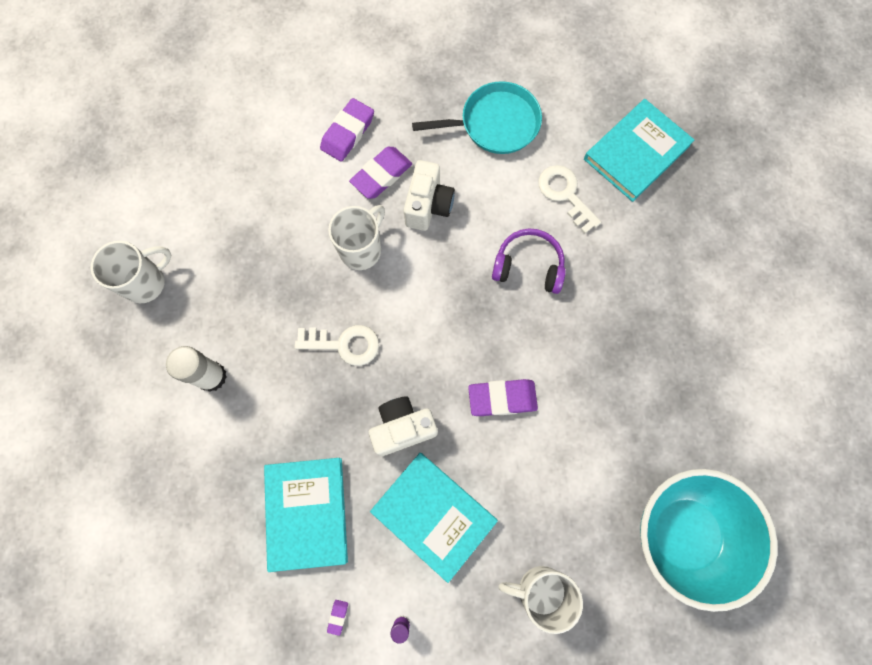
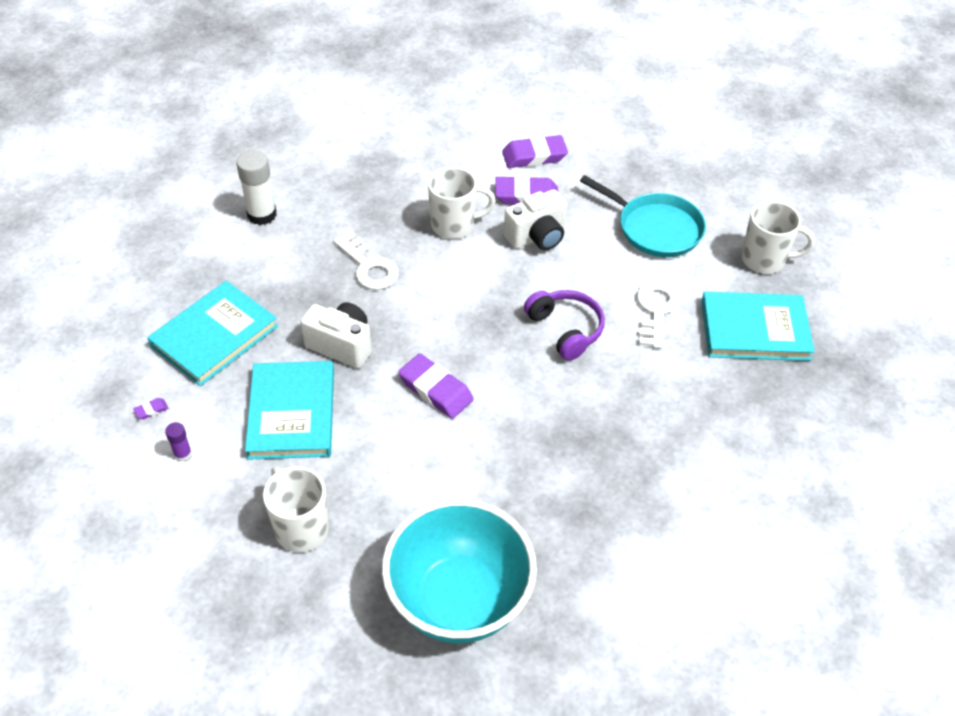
camera: 45 degrees right, 25 degrees down
(146, 282) = (292, 137): white mug -> white mug (764, 260)

